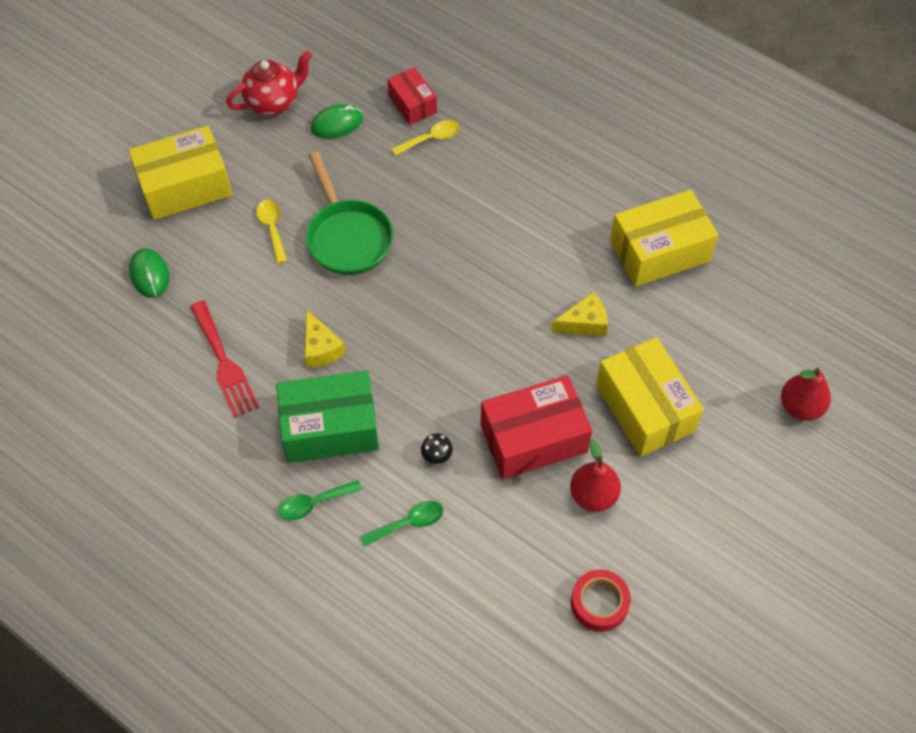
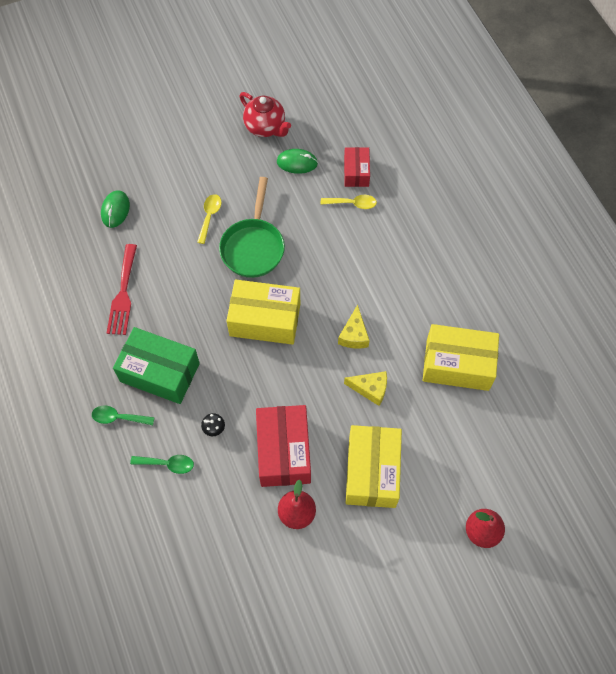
camera: 30 degrees right, 5 degrees up
(185, 186) = (173, 160): yellow box -> yellow box (265, 320)
(273, 102) = (265, 127): red teapot -> red teapot turned 45 degrees clockwise
(321, 348) = (188, 315): yellow cheese -> yellow cheese (354, 335)
(533, 438) = (283, 451): red box -> red box turned 75 degrees clockwise
(599, 603) = (252, 589): red tape -> none

